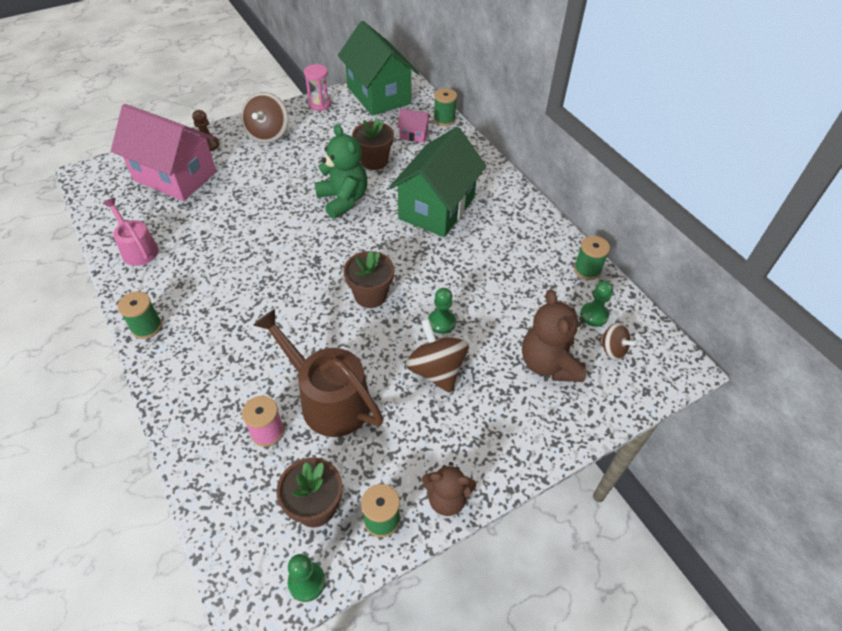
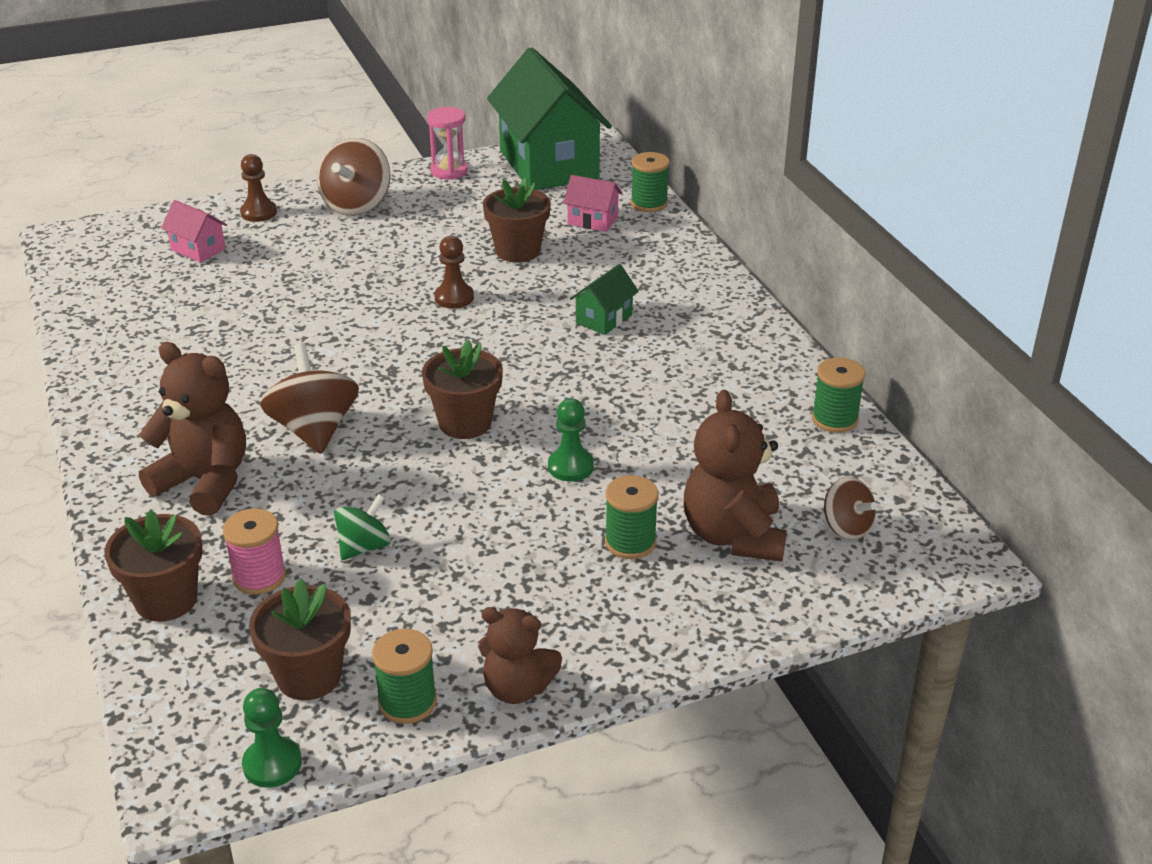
camera: 10 degrees right, 15 degrees down
(138, 249) = (119, 336): pink watering can -> none
(146, 327) = (109, 432): green spool -> green spool (630, 542)
(175, 176) = (198, 249): pink house -> pink house, size x0.42
(211, 458) = (166, 600): none -> brown flower pot
(217, 359) = (205, 482): none -> brown teddy bear
(328, 399) = (364, 547): brown watering can -> green spinning top
(343, 200) = (454, 298): green teddy bear -> brown pawn
(436, 208) = (604, 319): green house -> green house, size x0.42
(436, 370) = (545, 527): brown spinning top -> brown spinning top (314, 430)
(593, 315) = (828, 480): green pawn -> none

